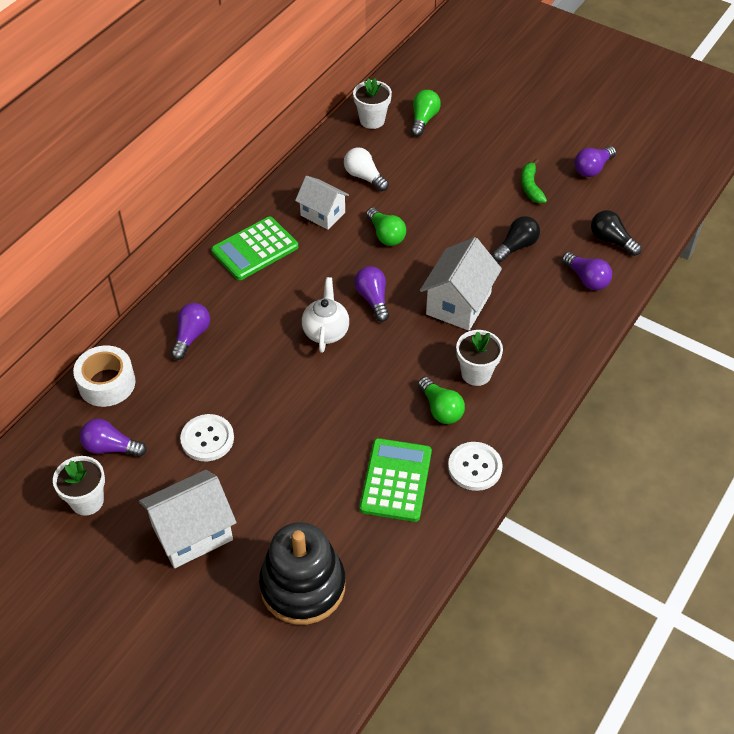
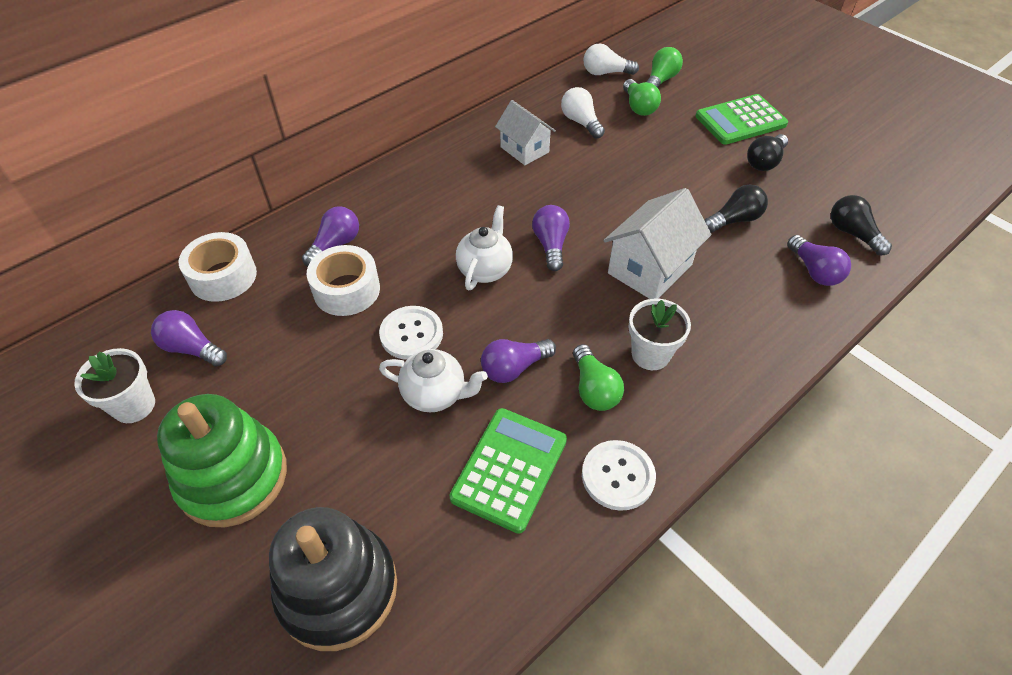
camera: 15 degrees right, 0 degrees up
(192, 533) = (233, 477): white house -> green stacking toy
(207, 439) = (302, 363): white button -> white button (411, 334)
(217, 373) = (346, 290): none -> white tape
(255, 249) = (440, 171): green calculator -> green calculator (740, 120)
(322, 440) = (435, 394): none -> white teapot
(372, 120) = (606, 73): white flower pot -> white light bulb
(386, 235) = (586, 181): green light bulb -> green light bulb (638, 107)
(530, 187) = (765, 162): green banana -> black light bulb
(592, 168) = (841, 155): purple light bulb -> purple light bulb (514, 368)

